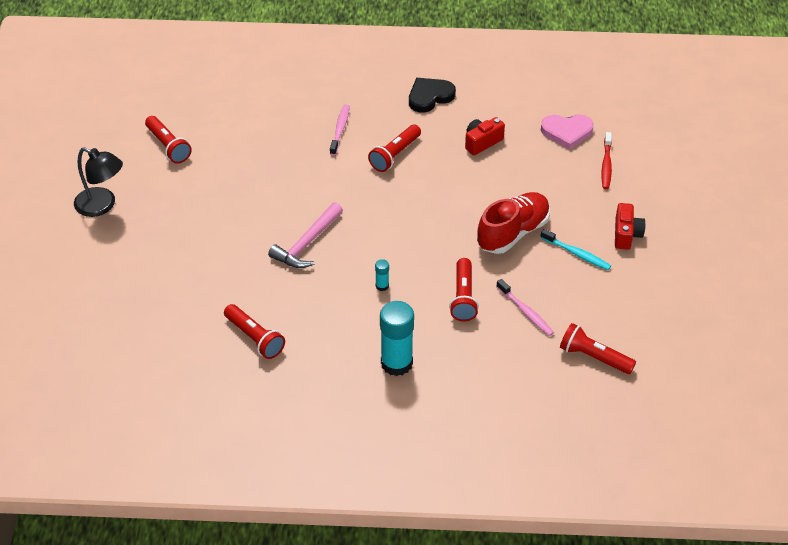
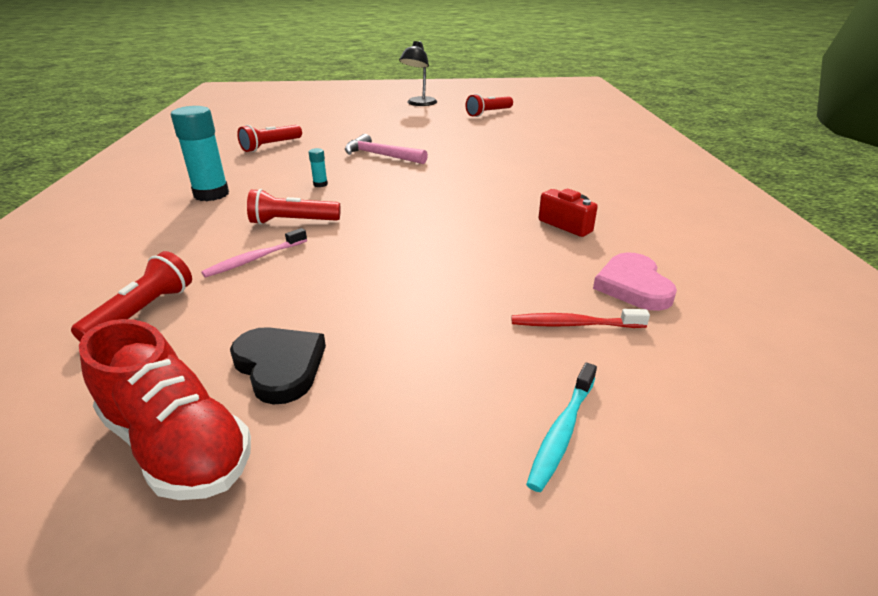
camera: 85 degrees right, 15 degrees down
(340, 130) = (543, 159): pink toothbrush -> none
(395, 155) = (518, 182): red flashlight -> none
(430, 96) = (631, 194): black heart -> black heart (280, 366)
(513, 233) = (401, 248): red shoe -> red shoe (178, 445)
(576, 254) = (359, 296): turquoise toothbrush -> turquoise toothbrush (562, 432)
(626, 234) = (403, 345): red camera -> none

